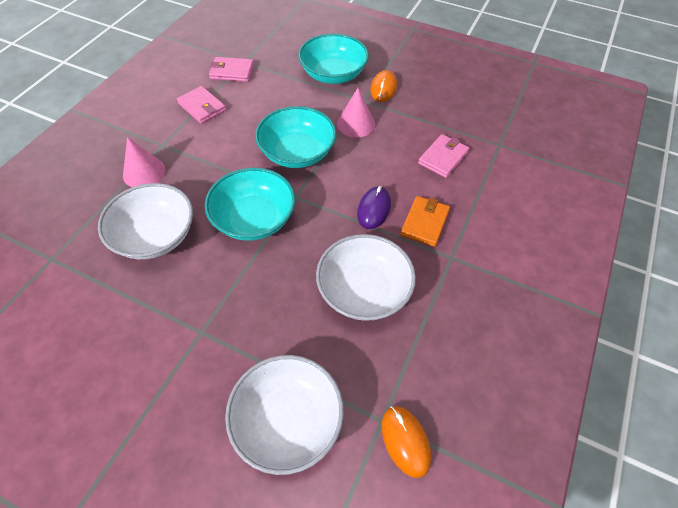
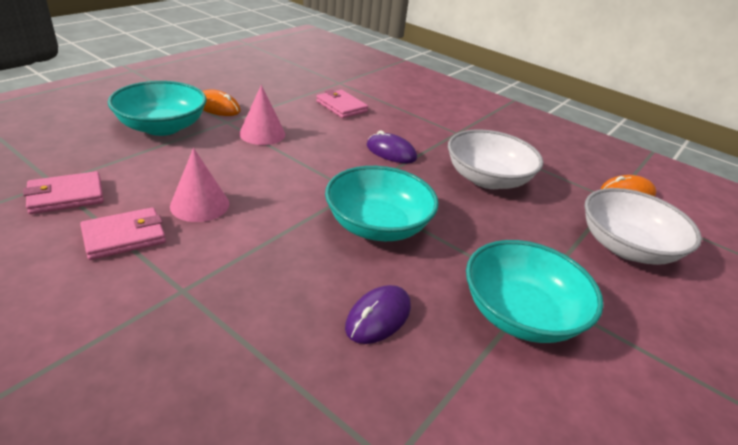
camera: 80 degrees left, 20 degrees down
(144, 172) = (236, 318): pink cone -> pink cone (200, 205)
(155, 236) = (378, 317): white bowl -> purple mouse
(232, 72) = (66, 196): pink wallet -> pink wallet turned 45 degrees clockwise
(297, 153) = (284, 177): turquoise bowl -> turquoise bowl (520, 314)
(424, 223) = (416, 134): orange wallet -> none

